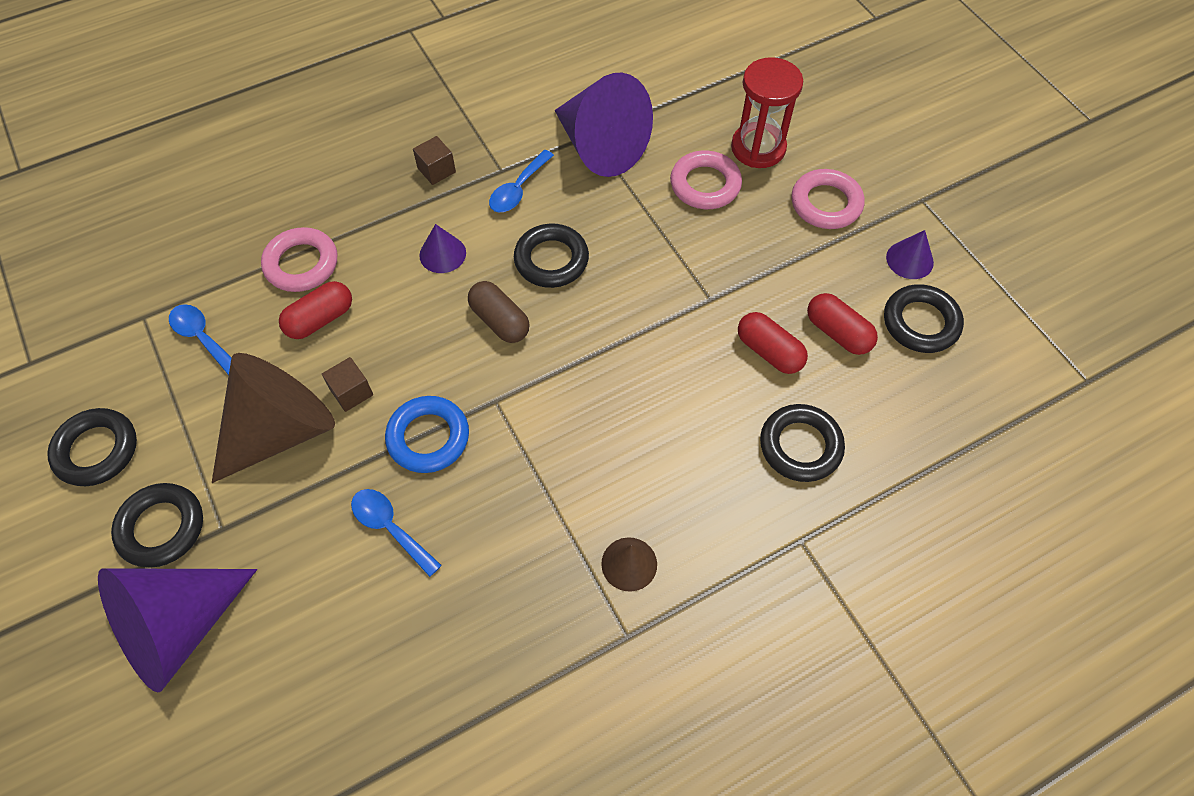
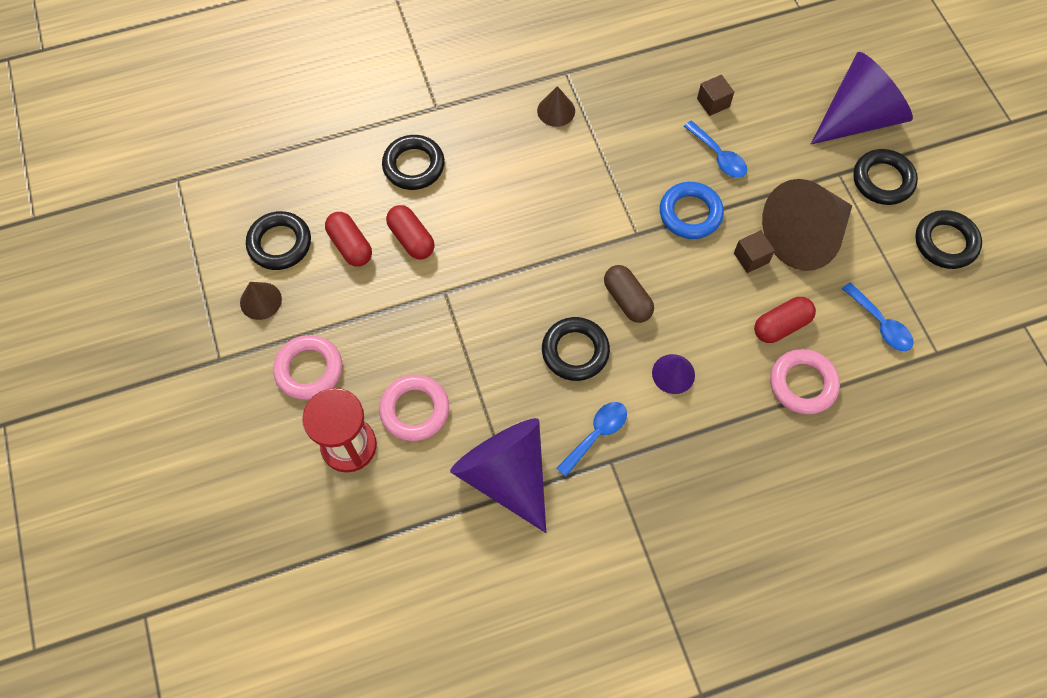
camera: 170 degrees left, 5 degrees up
(436, 170) = (675, 472): brown cube -> brown cube (713, 103)
(909, 260) = (260, 301): purple cone -> brown cone

